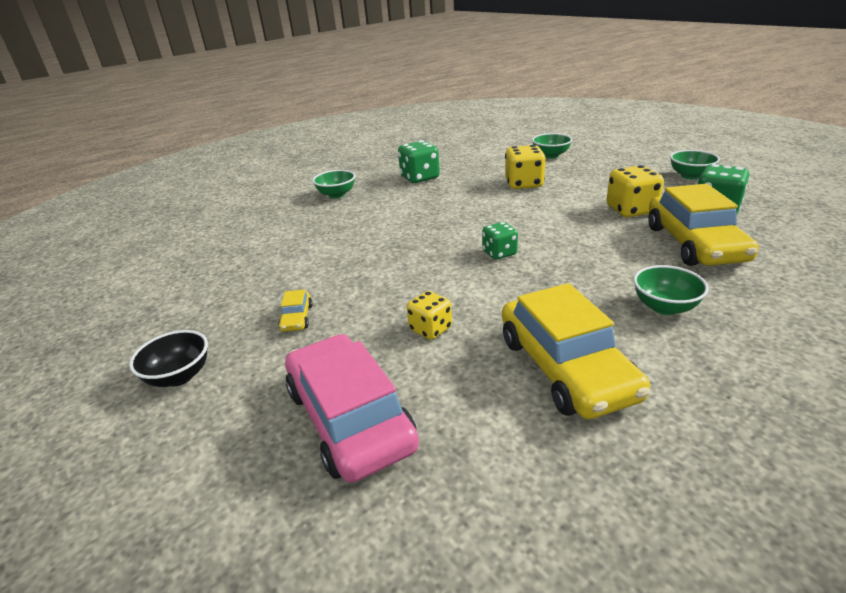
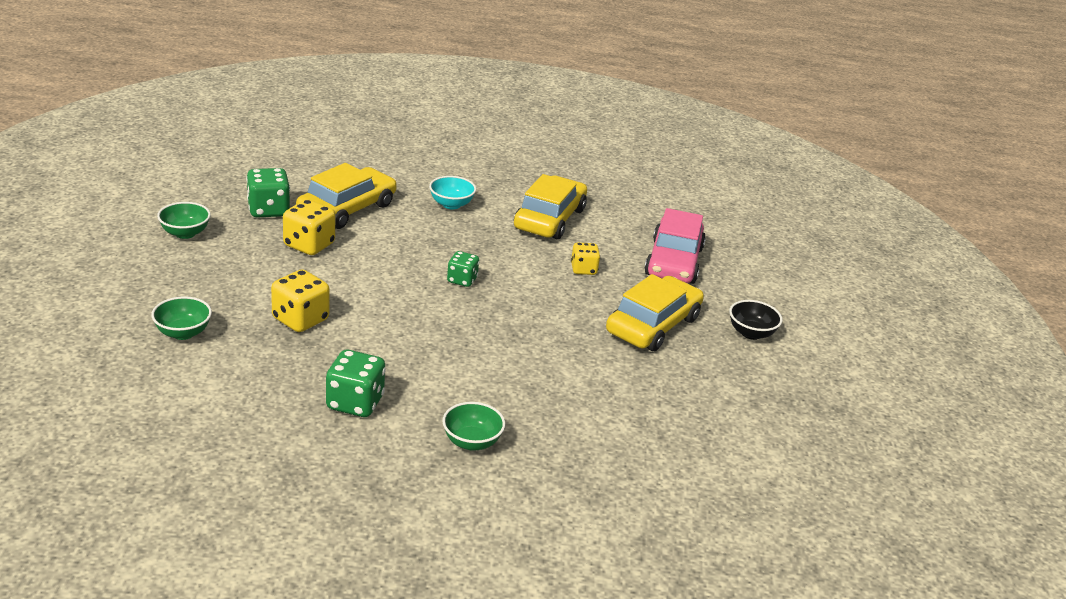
camera: 145 degrees left, 0 degrees up
(296, 318) = (653, 325): yellow car -> yellow car, size x2.40
(664, 307) = (451, 204): green bowl -> turquoise bowl

